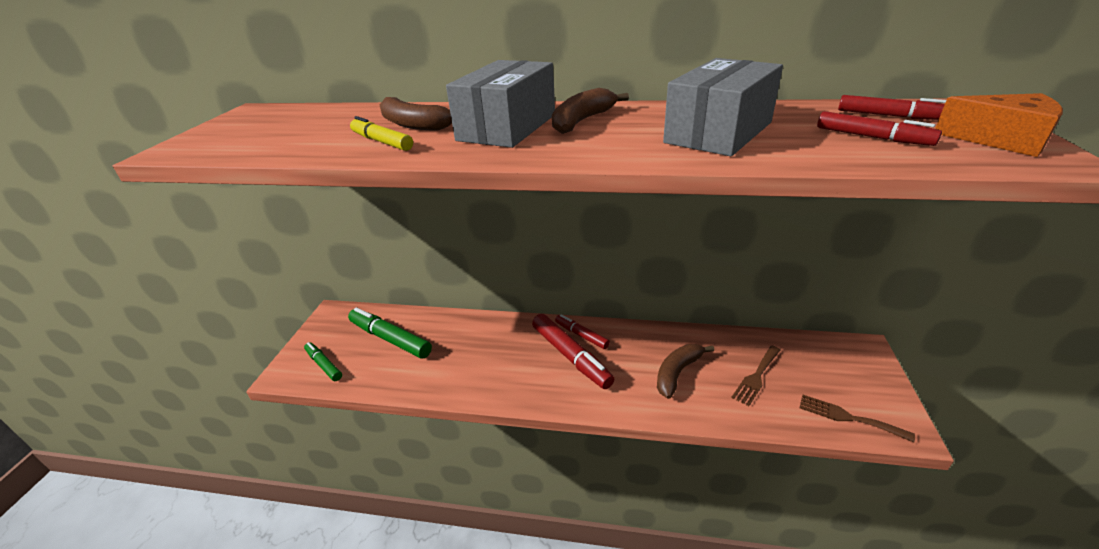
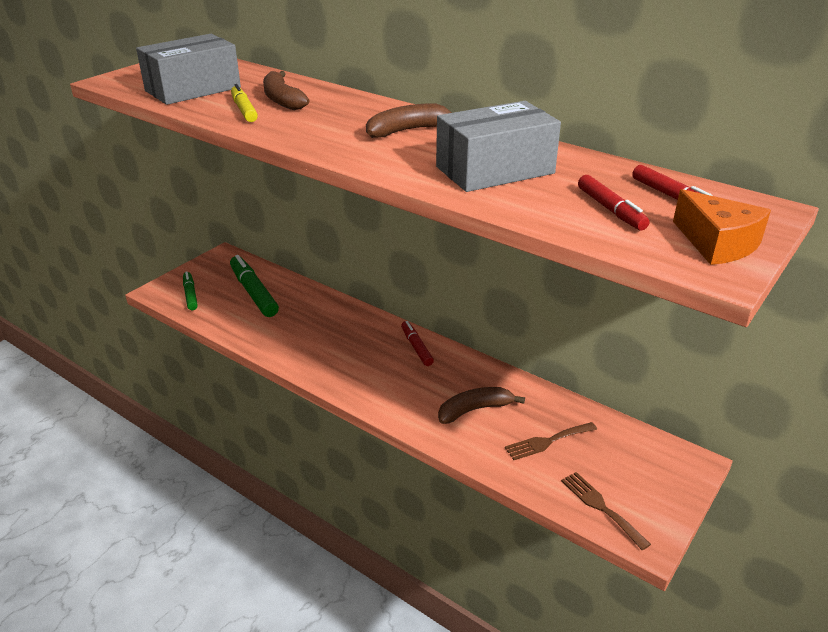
camera: 25 degrees right, 0 degrees up
(507, 127) = (345, 121): grey box -> grey box (193, 89)
(570, 356) = (391, 361): red marker -> none

